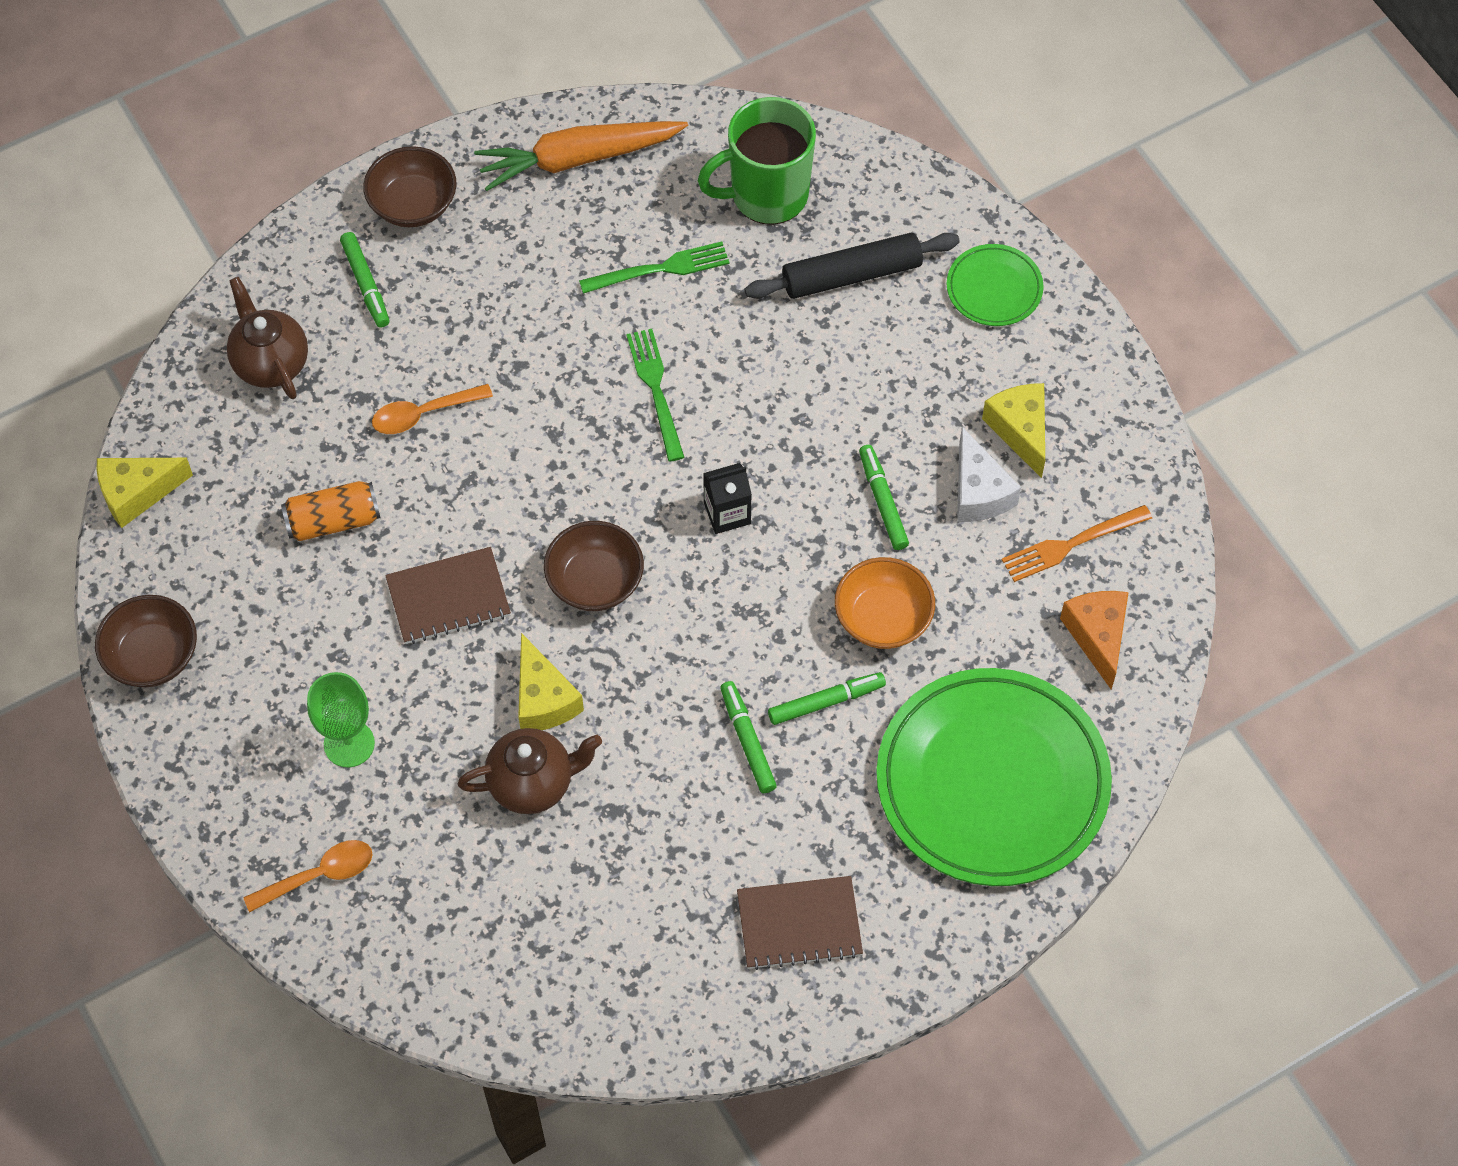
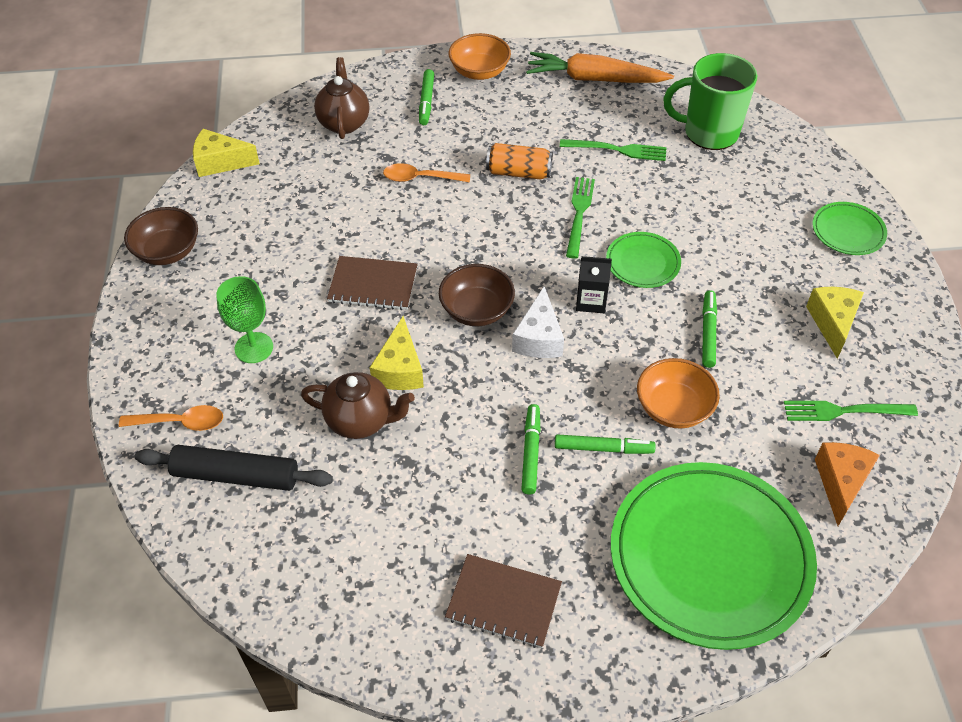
camera: 25 degrees right, 10 degrees down
(333, 521) = (327, 216): orange can -> orange can (519, 172)
(413, 204) = (479, 72): brown bowl -> orange bowl
(766, 433) = (642, 263): none -> green plate
(851, 275) = (747, 192): black rolling pin -> black rolling pin (236, 475)
(978, 492) = (784, 351): white cheese -> white cheese (538, 338)
(1071, 544) = (843, 411): orange fork -> green fork

